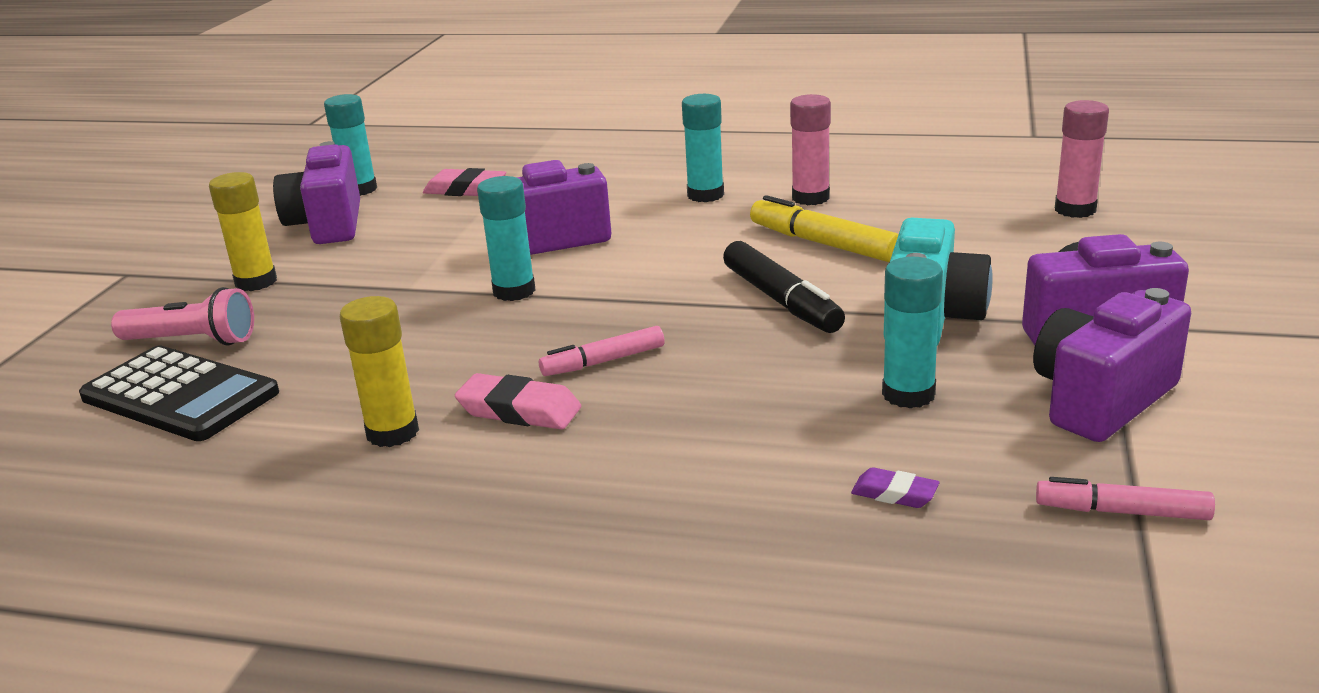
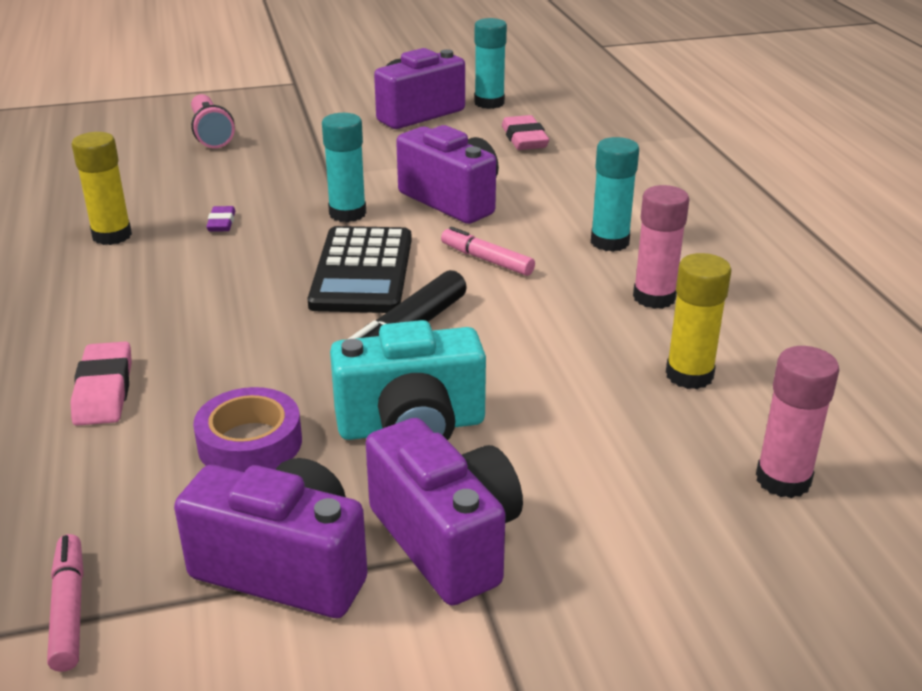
camera: 60 degrees right, 5 degrees up
(180, 395) = (138, 155): black calculator -> black calculator (362, 271)
(256, 282) = (306, 123): yellow glue stick -> yellow glue stick (689, 375)
(519, 410) = (157, 271): pink eraser -> pink eraser (104, 391)
(603, 361) = (246, 282): pink marker -> pink marker (487, 260)
(823, 243) = (546, 329): yellow marker -> none
(894, 494) = (74, 469): purple eraser -> purple eraser (221, 223)
(908, 394) = (250, 443): turquoise glue stick -> purple tape

